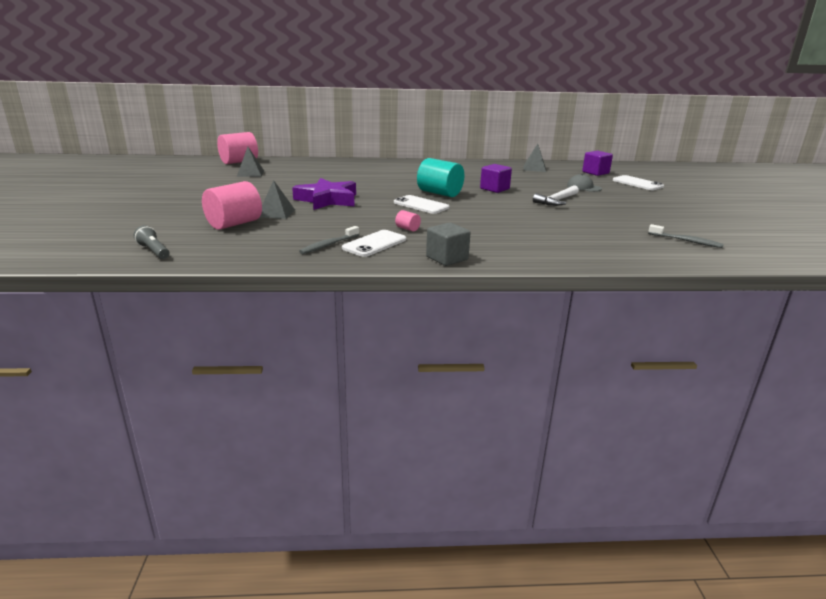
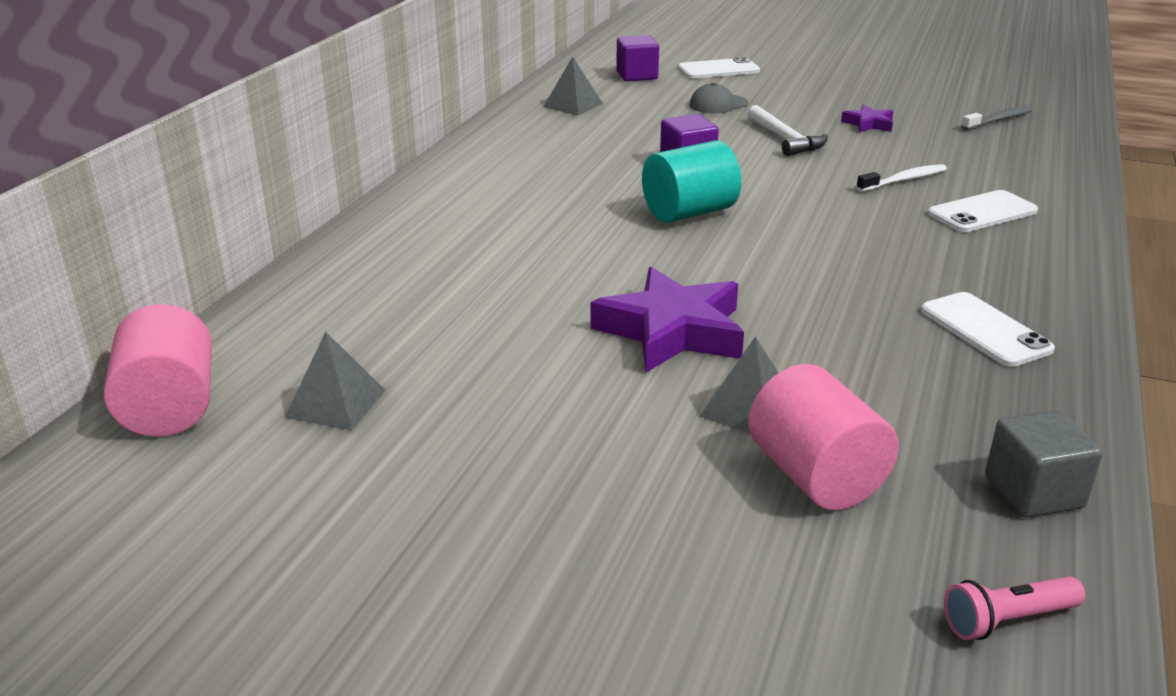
camera: 65 degrees left, 5 degrees up
(154, 251) = (1007, 620): grey flashlight -> pink flashlight
(328, 245) = (986, 376): grey toothbrush -> none
(407, 229) = (903, 284): pink cylinder -> none
(421, 205) = (760, 244): white phone -> white phone (982, 212)
(447, 258) = (1064, 283): grey cube -> grey cube (1033, 492)
(540, 224) = (904, 180): none -> white toothbrush
(614, 214) = (869, 124): none -> purple star

